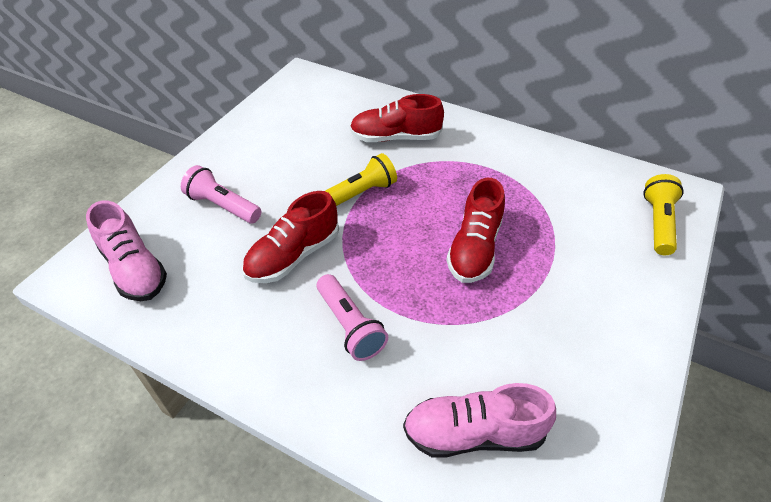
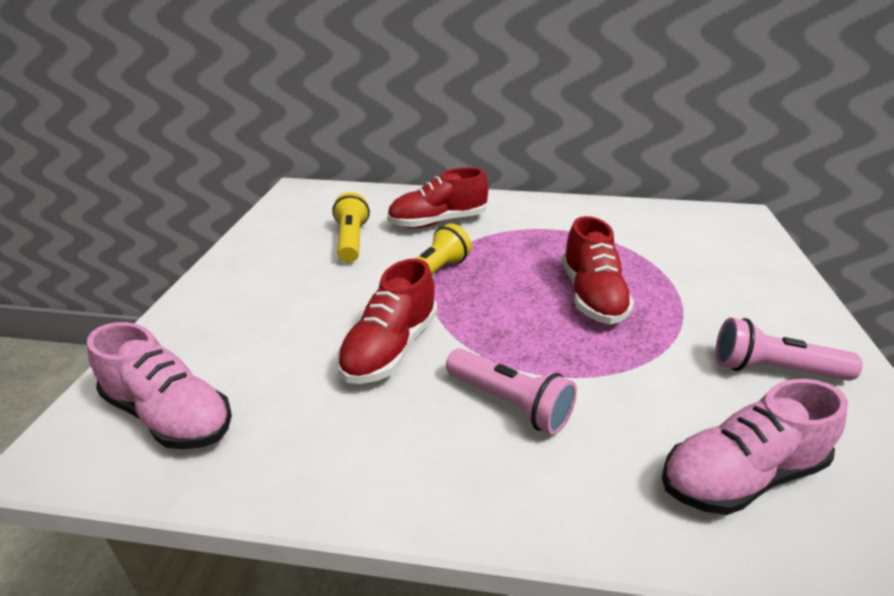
camera: 20 degrees left, 15 degrees down
(223, 206) = (267, 319): pink flashlight -> pink flashlight (773, 370)
(658, 223) = (741, 241): yellow flashlight -> yellow flashlight (351, 240)

